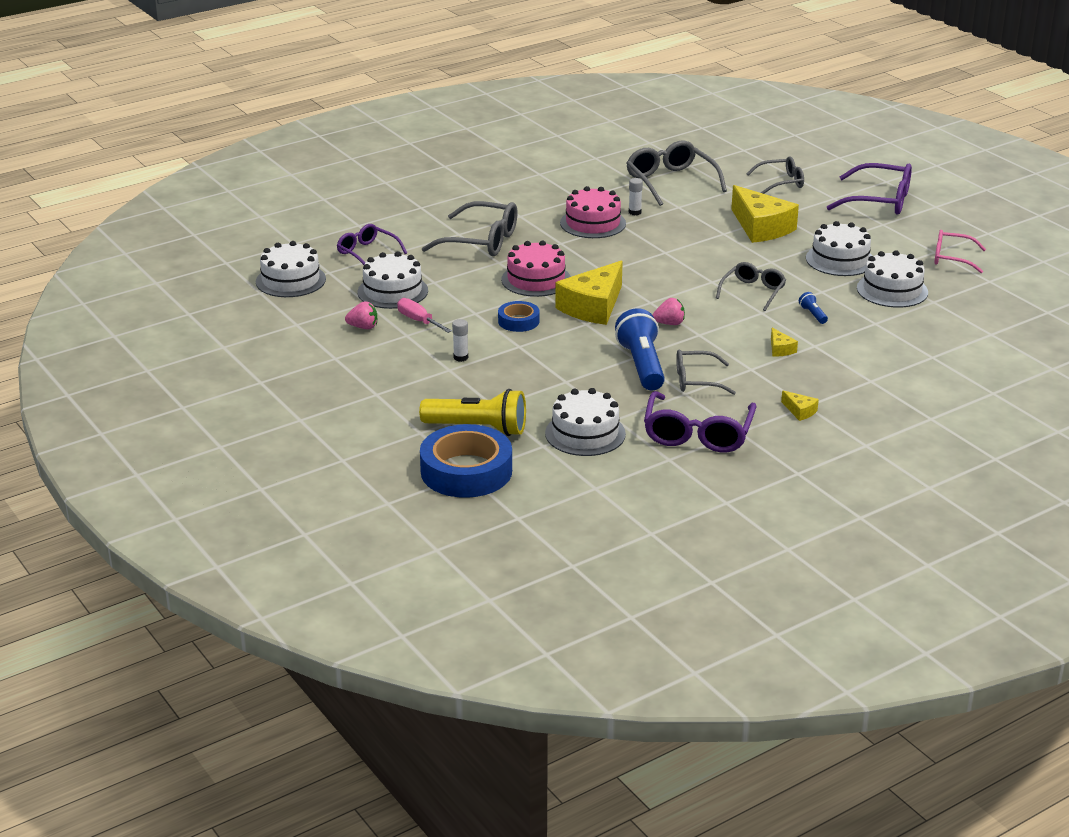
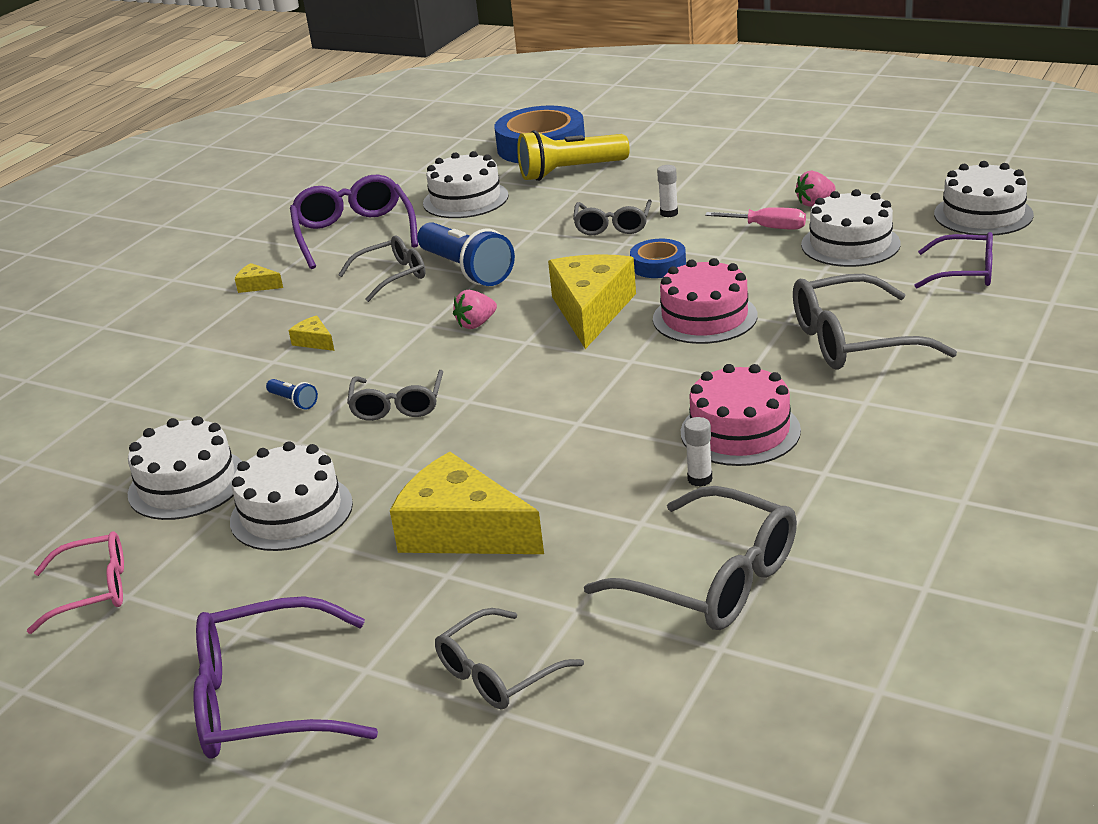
camera: 155 degrees right, 0 degrees up
(509, 362) = (613, 226): none -> grey glasses

